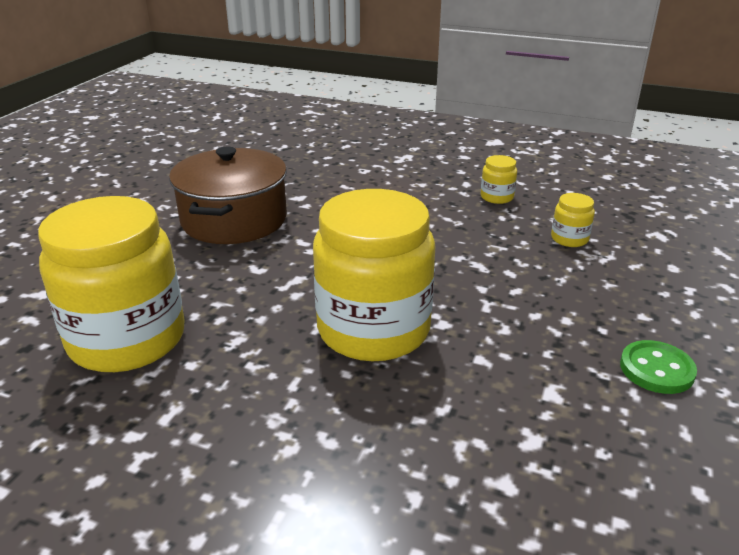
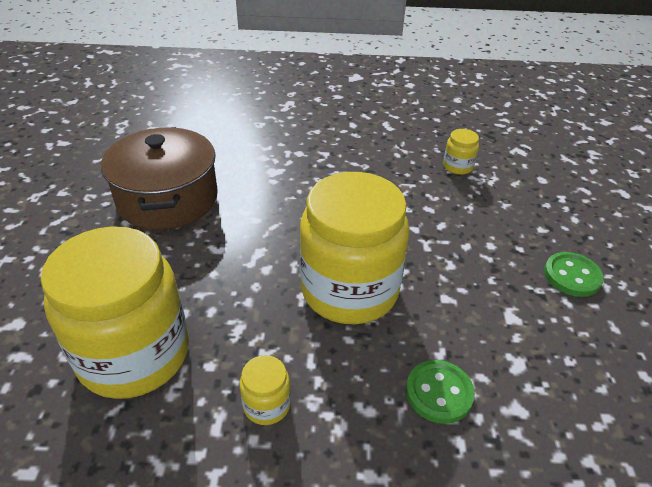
camera: 20 degrees left, 10 degrees up
(418, 445) = (439, 393): none -> green button
(496, 197) = (383, 134): yellow jar -> yellow jar (266, 405)

